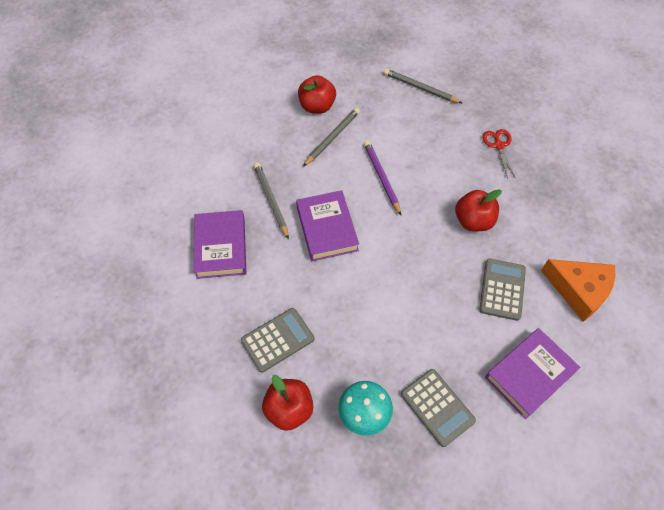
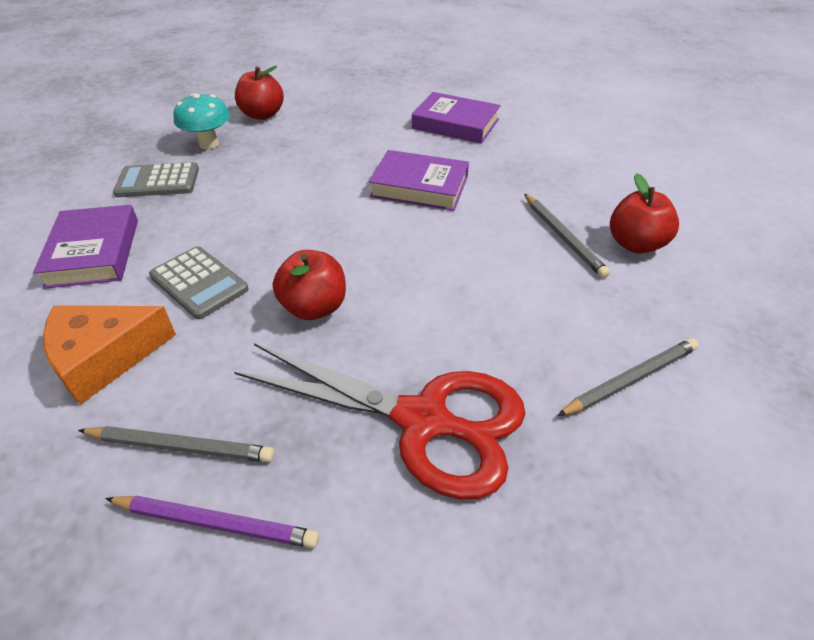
camera: 120 degrees right, 15 degrees down
(271, 200) = (491, 164): grey pencil -> grey pencil (180, 447)
(277, 340) = (327, 126): grey calculator -> none
(382, 178) = (459, 254): purple pencil -> purple pencil (215, 523)
(499, 145) = (423, 421): red scissors -> red scissors, size x2.31

